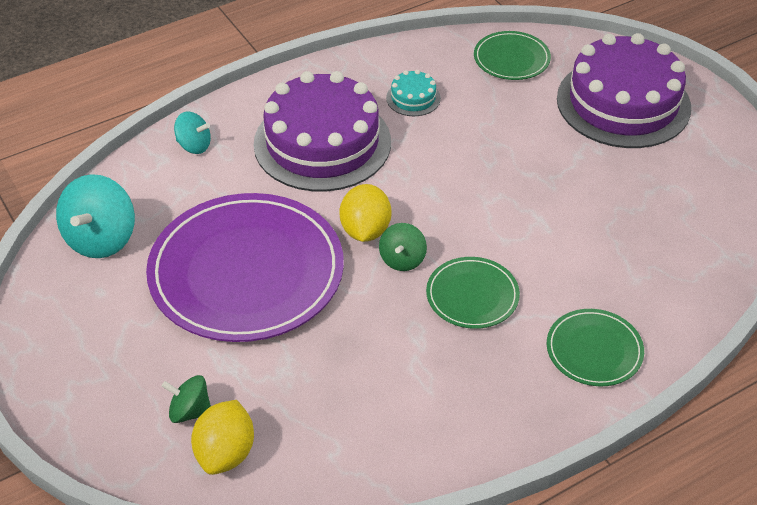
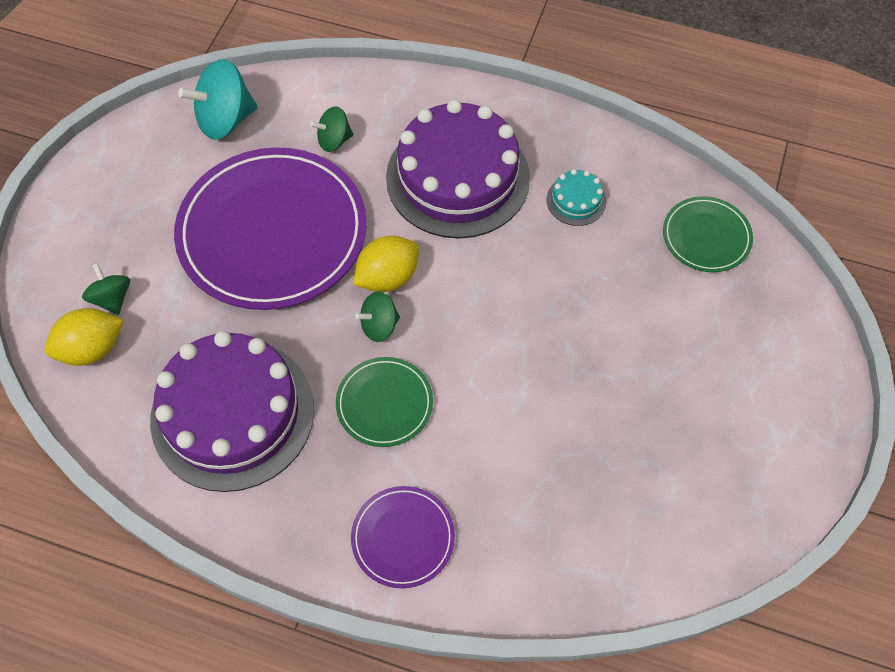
camera: 50 degrees right, 15 degrees up
(194, 146) = (372, 100): turquoise spinning top -> none
(204, 188) = (334, 140): none -> green spinning top
(594, 350) = (403, 538): green plate -> purple plate
(623, 103) = (742, 364): purple cake -> purple cake (232, 413)

